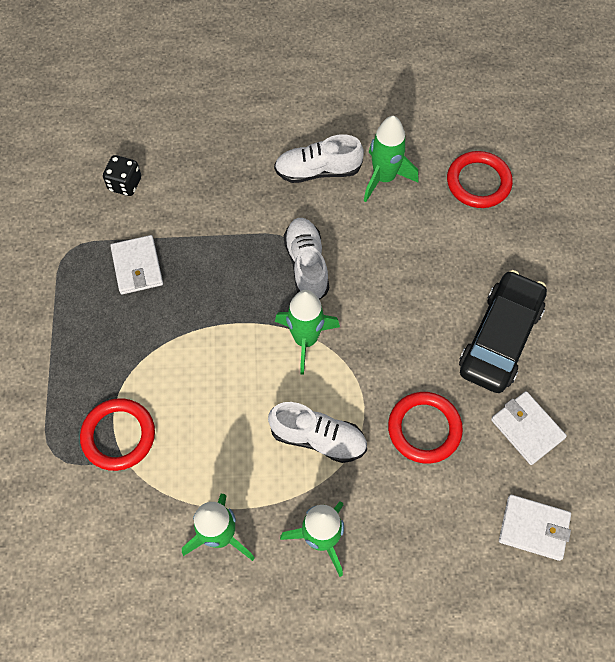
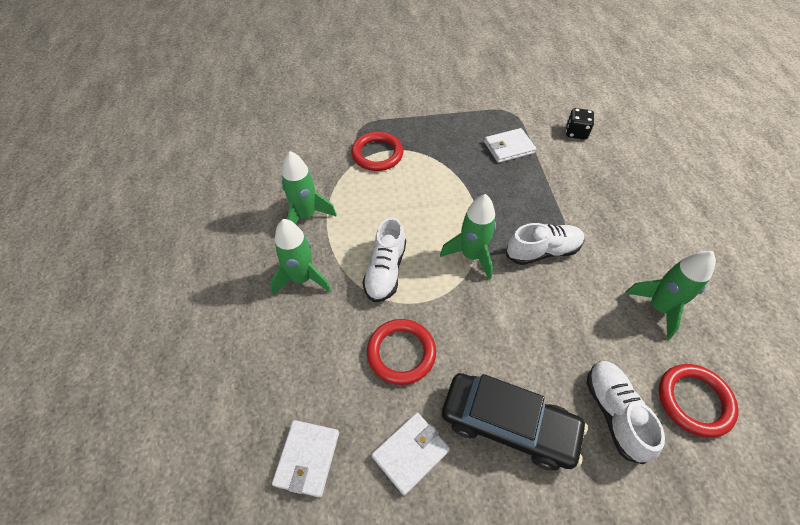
camera: 85 degrees right, 10 degrees down
(318, 171) = (642, 253): white shoe -> white shoe (614, 413)

